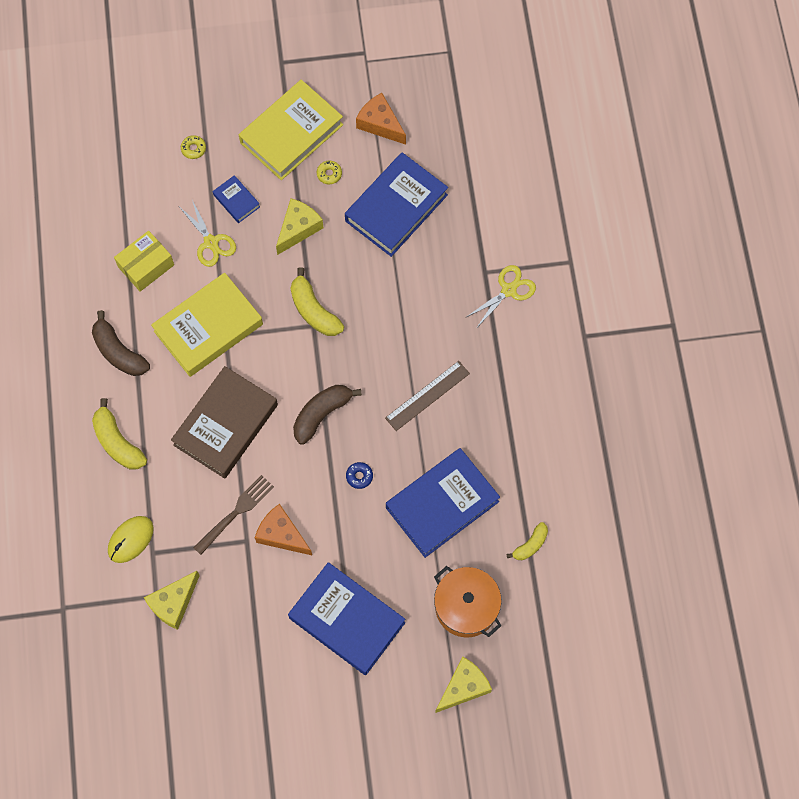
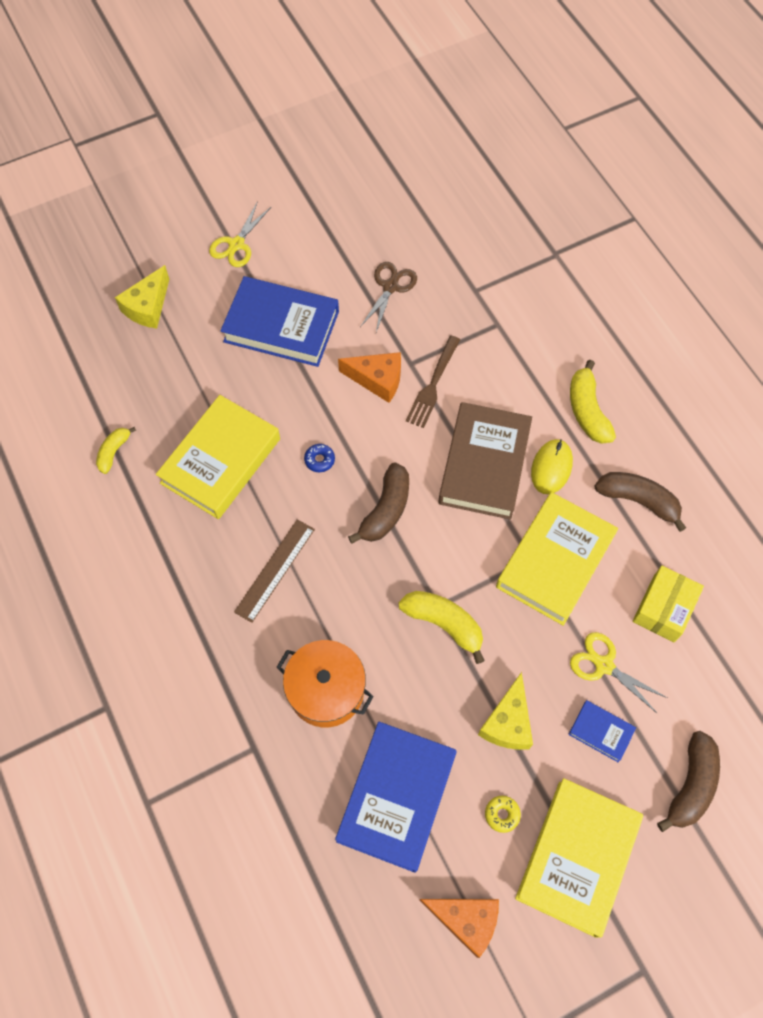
camera: 160 degrees right, 5 degrees down
(117, 442) = (587, 410): yellow banana -> yellow banana turned 135 degrees counterclockwise
(130, 540) = (524, 328): yellow mouse -> yellow mouse (551, 467)
(173, 603) = (455, 289): yellow cheese -> none
(193, 149) = (690, 785): yellow donut -> brown banana
(231, 628) = (390, 287): none -> brown scissors
(442, 505) = (220, 461): blue book -> yellow book
(466, 606) = (166, 374): orange pot -> orange pot (326, 690)
(509, 290) = (216, 734): yellow scissors -> yellow scissors (236, 245)

